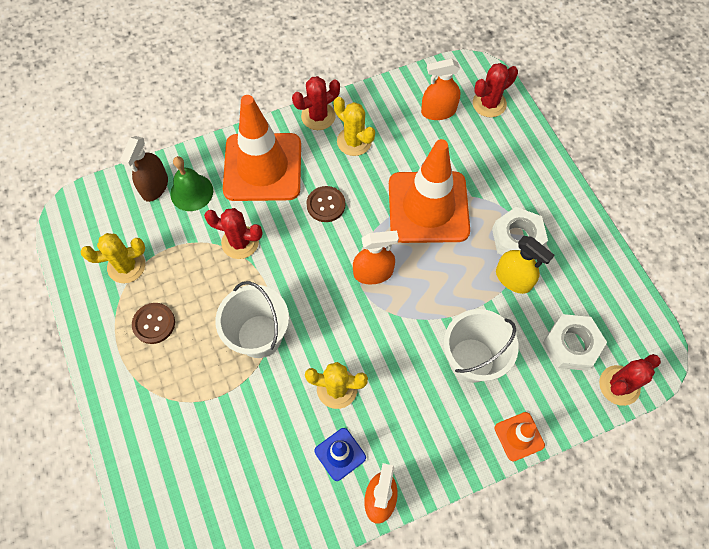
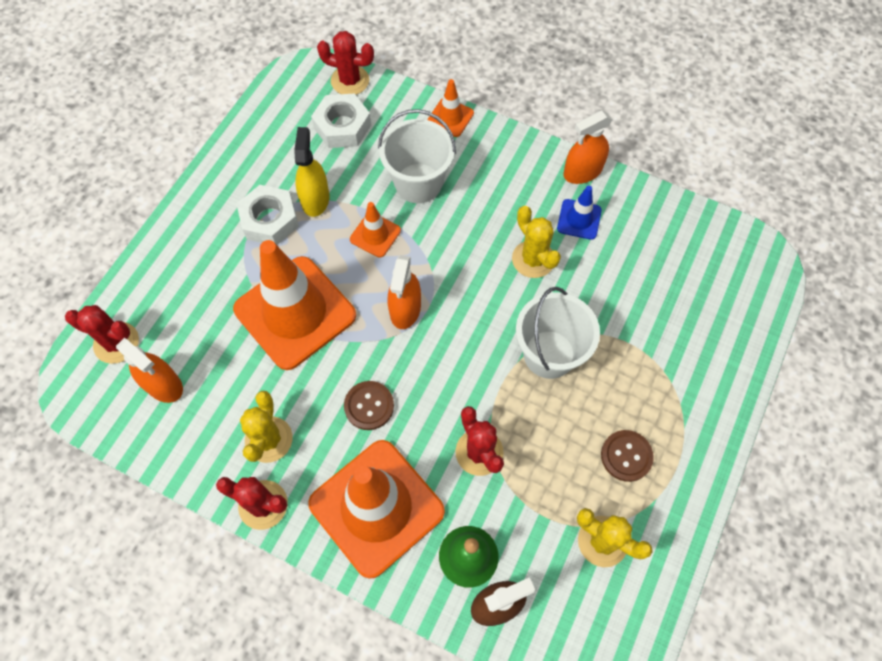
camera: 130 degrees left, 0 degrees up
(373, 273) = (405, 309): orange spray bottle -> orange spray bottle turned 120 degrees counterclockwise
(449, 296) = (375, 235): none -> orange traffic cone

